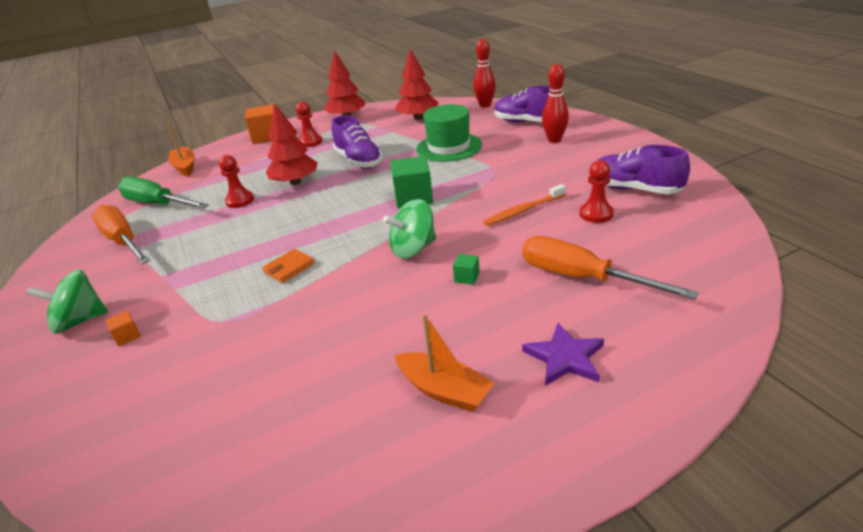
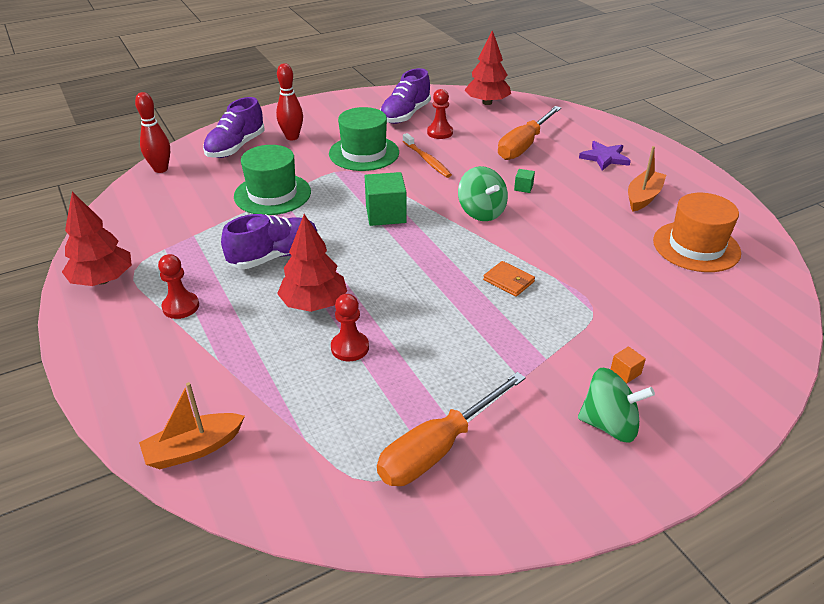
camera: 95 degrees left, 5 degrees up
(80, 321) = (609, 424): green spinning top -> green spinning top turned 60 degrees counterclockwise
(157, 204) = (331, 443): green screwdriver -> none
(266, 137) = (120, 362): orange cube -> none
(305, 433) = (696, 246): none -> orange hat
(418, 118) = (162, 216): red tree -> red tree (487, 102)
(531, 175) = (364, 153): none -> green hat

